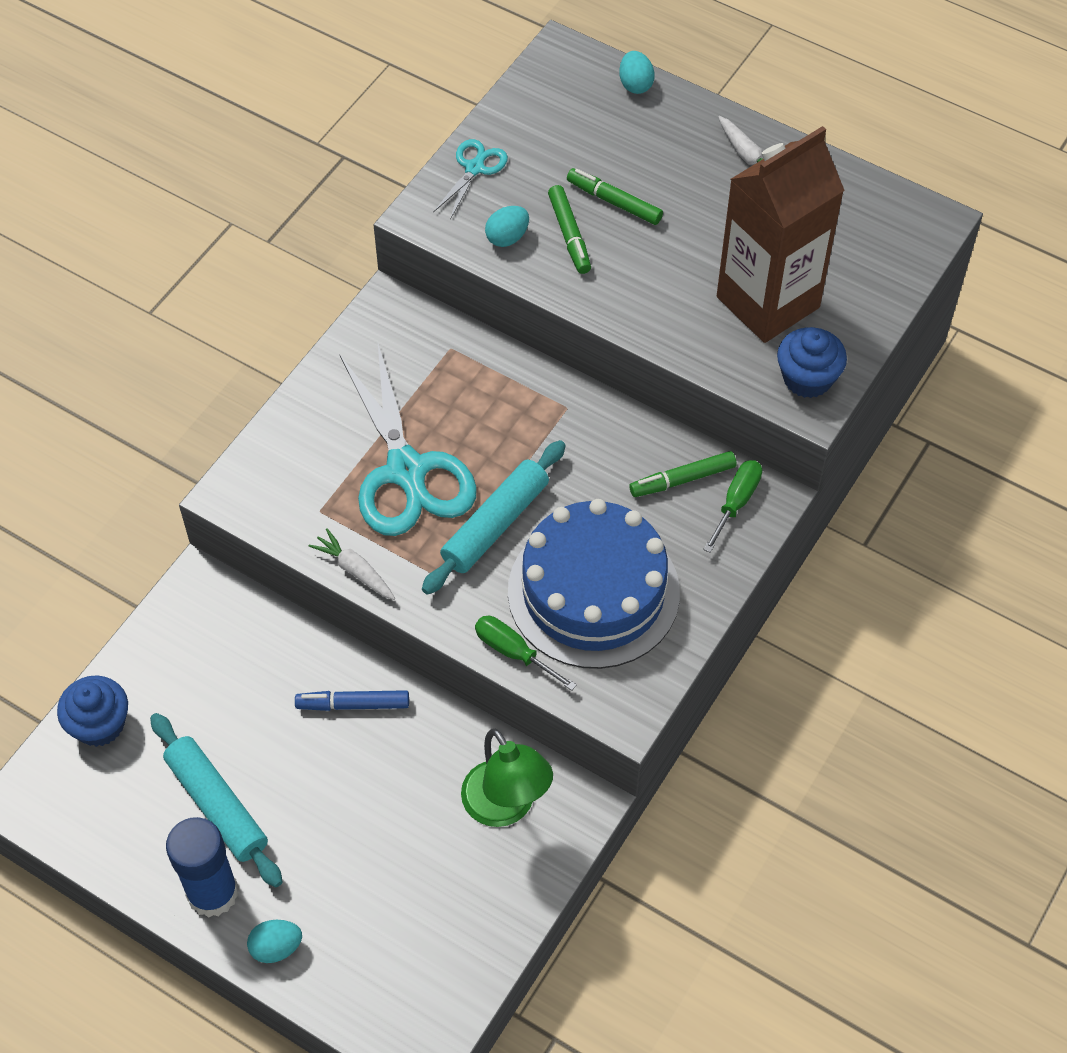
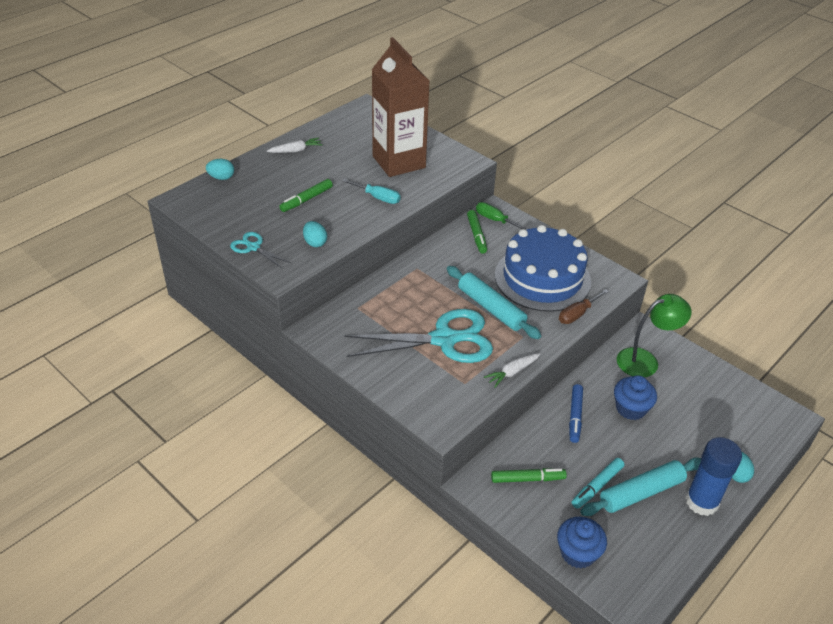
camera: 80 degrees left, 15 degrees down
(219, 743) = (597, 486): none -> turquoise marker
(513, 652) = (577, 314): green screwdriver -> brown screwdriver
(569, 235) = (323, 219): green marker -> green marker (527, 479)
(651, 293) = (378, 198): none -> turquoise screwdriver
(807, 378) = (452, 159): blue cupcake -> blue cupcake (631, 408)

